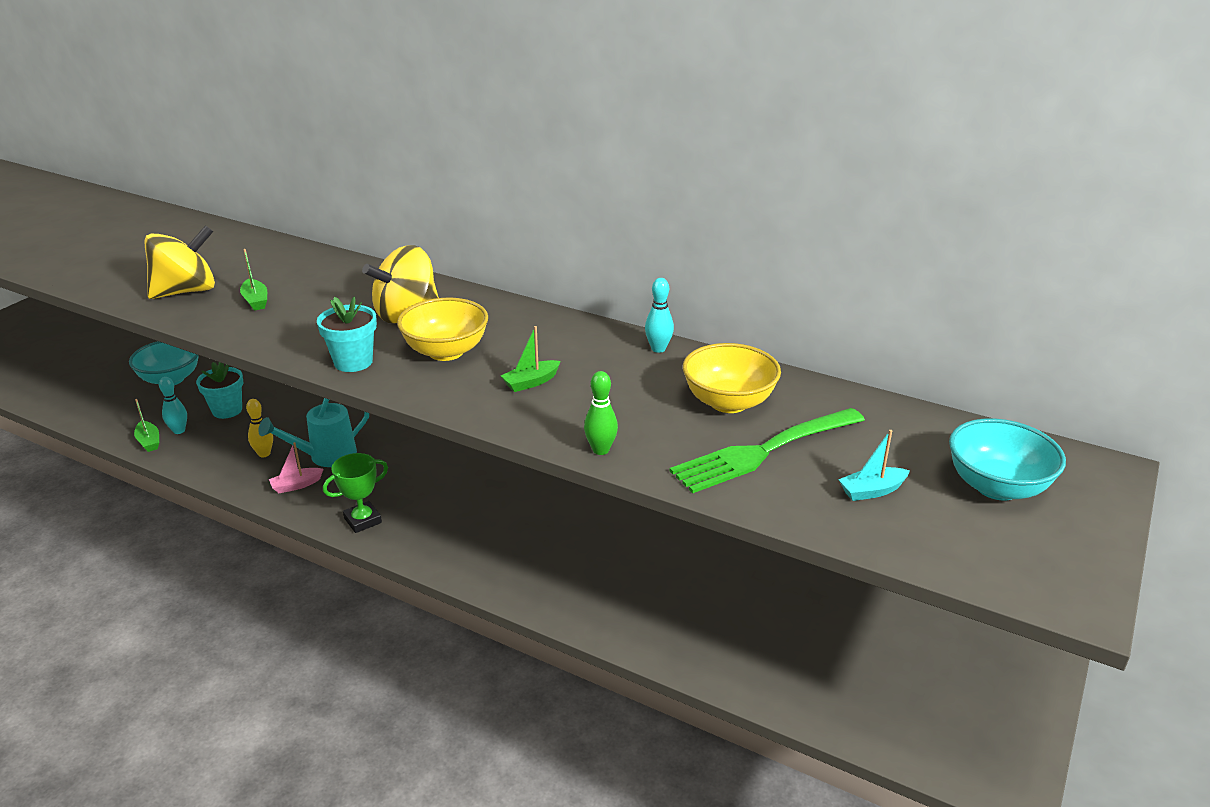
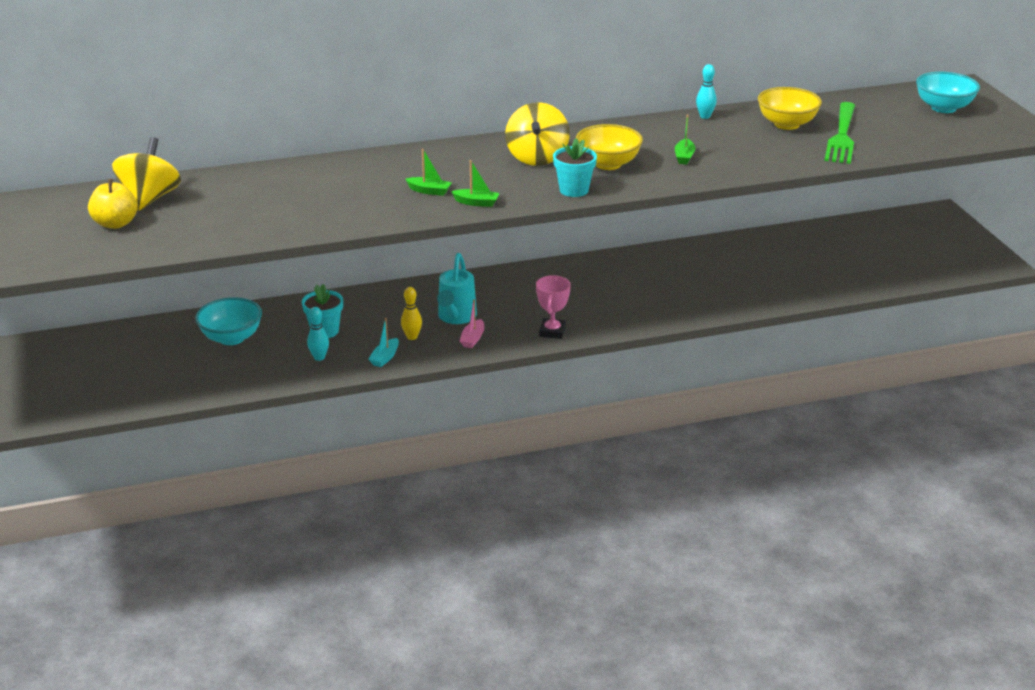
camera: 45 degrees left, 0 degrees up
(39, 224) = (115, 223): none -> yellow apple
(149, 441) = (313, 373): green boat -> green boat (476, 203)
(186, 291) = (367, 206): yellow spinning top -> yellow spinning top (150, 198)
(363, 520) = (552, 331): green trophy -> pink trophy
(600, 450) = (780, 167): green bowling pin -> none
(872, 491) = (908, 130): turquoise boat -> turquoise boat (385, 358)

